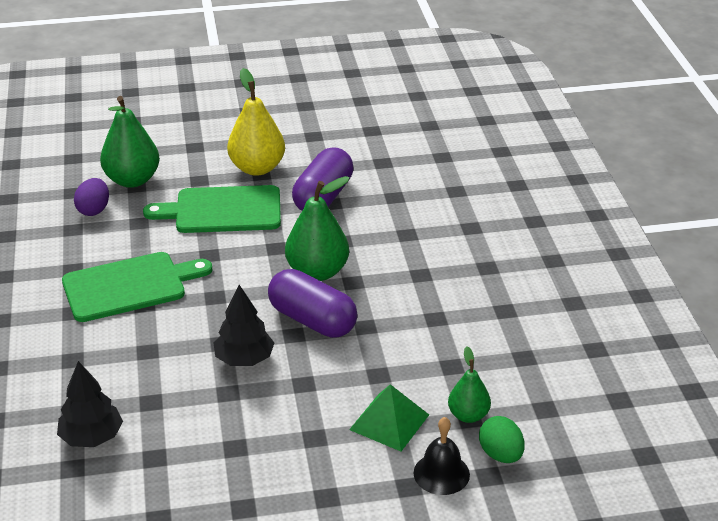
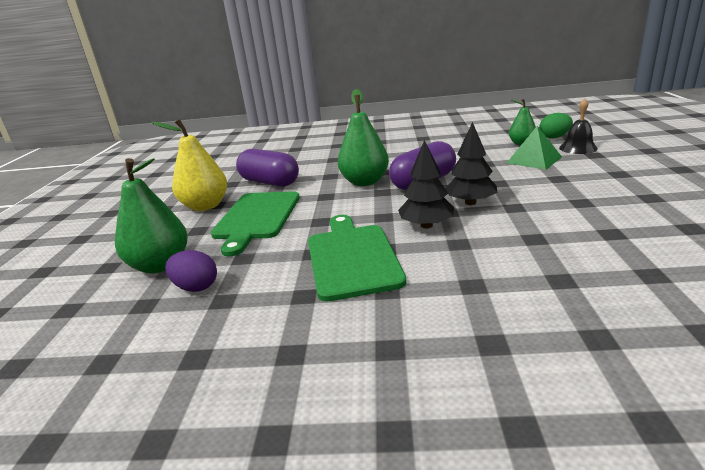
camera: 75 degrees left, 10 degrees down
(92, 437) = (599, 266): black tree -> black tree (426, 225)

